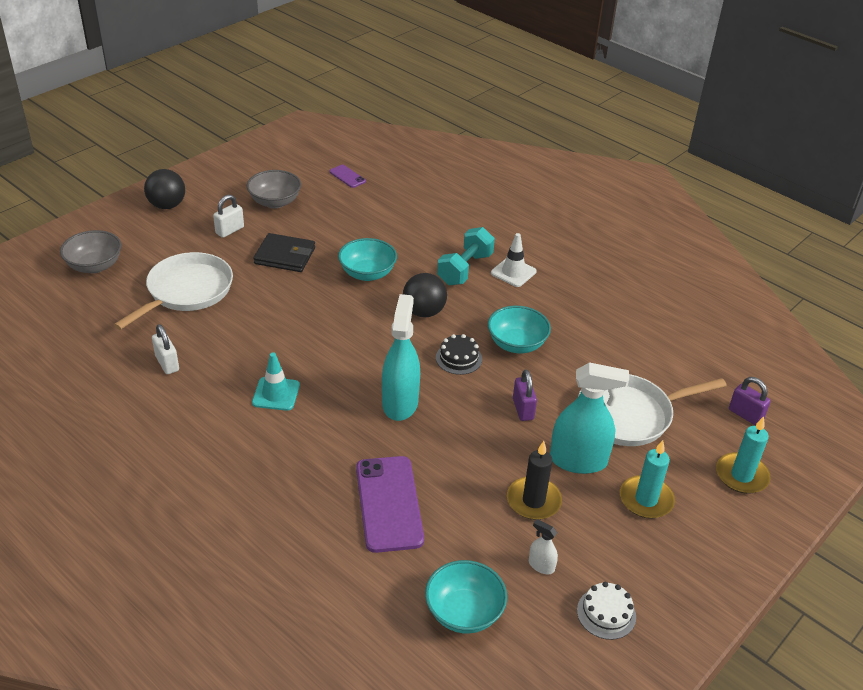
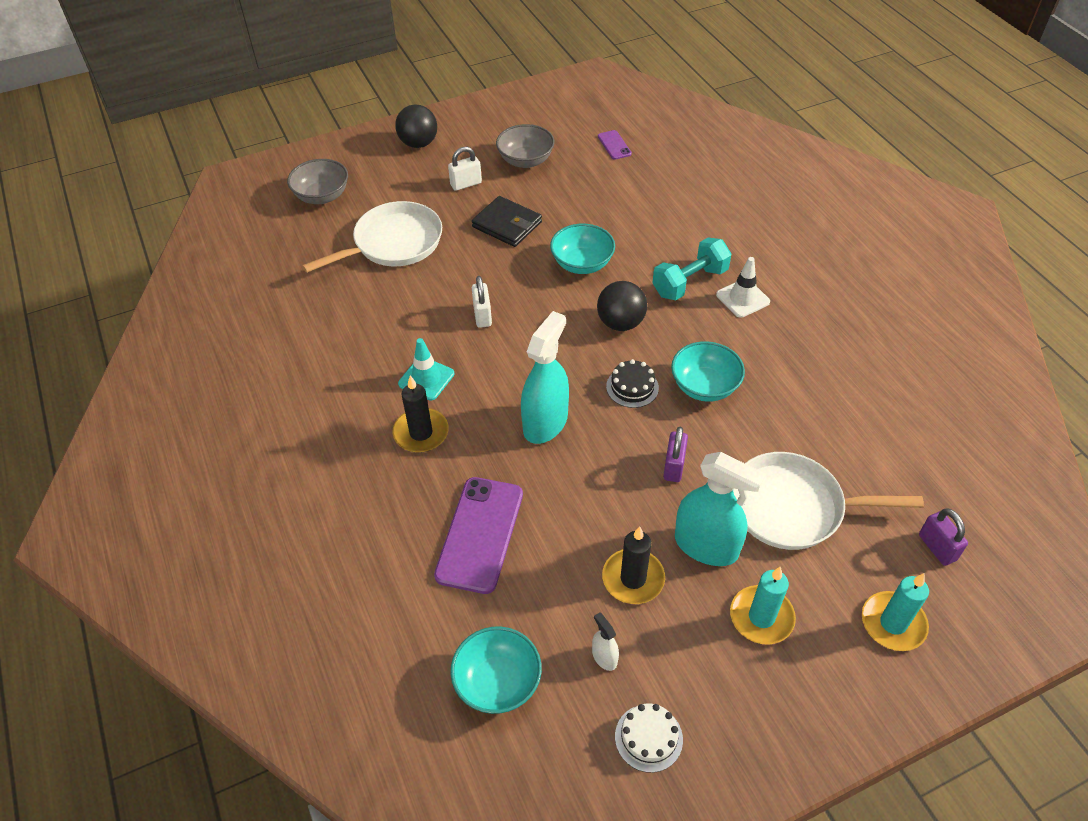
camera: 25 degrees right, 10 degrees up
(167, 363) = (340, 318): white padlock -> white padlock (482, 315)
(294, 438) = (421, 433): none -> black candle

